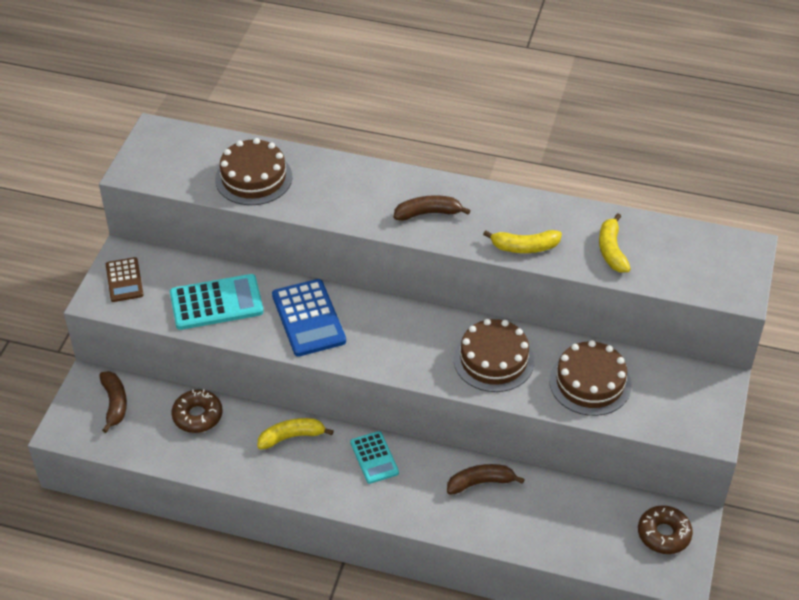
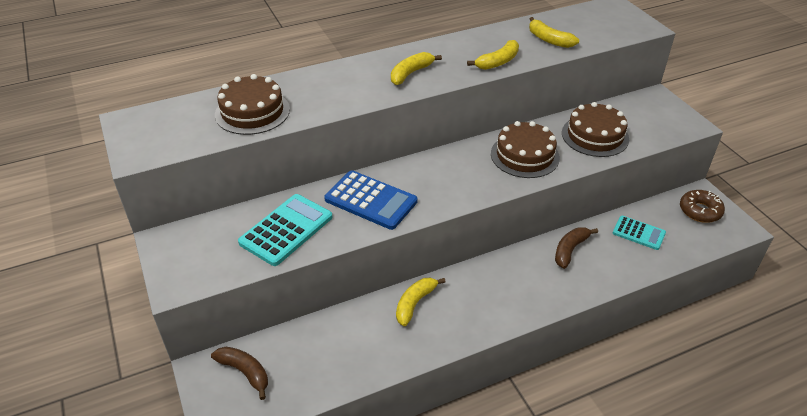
camera: 40 degrees left, 5 degrees down
(124, 280) = (186, 257): brown calculator -> none
(197, 416) = (326, 336): brown donut -> none
(374, 457) = (487, 279): turquoise calculator -> turquoise calculator (638, 233)
(428, 213) = (410, 73): brown banana -> yellow banana

